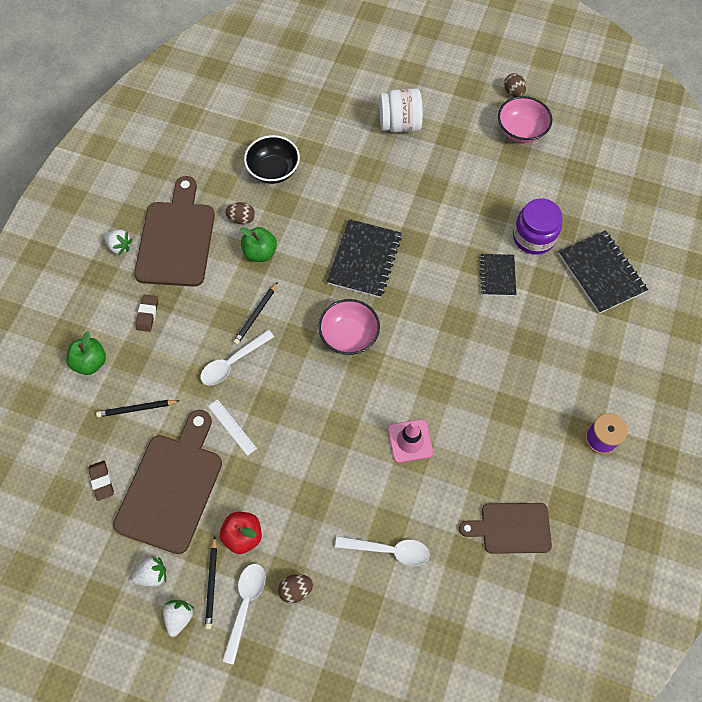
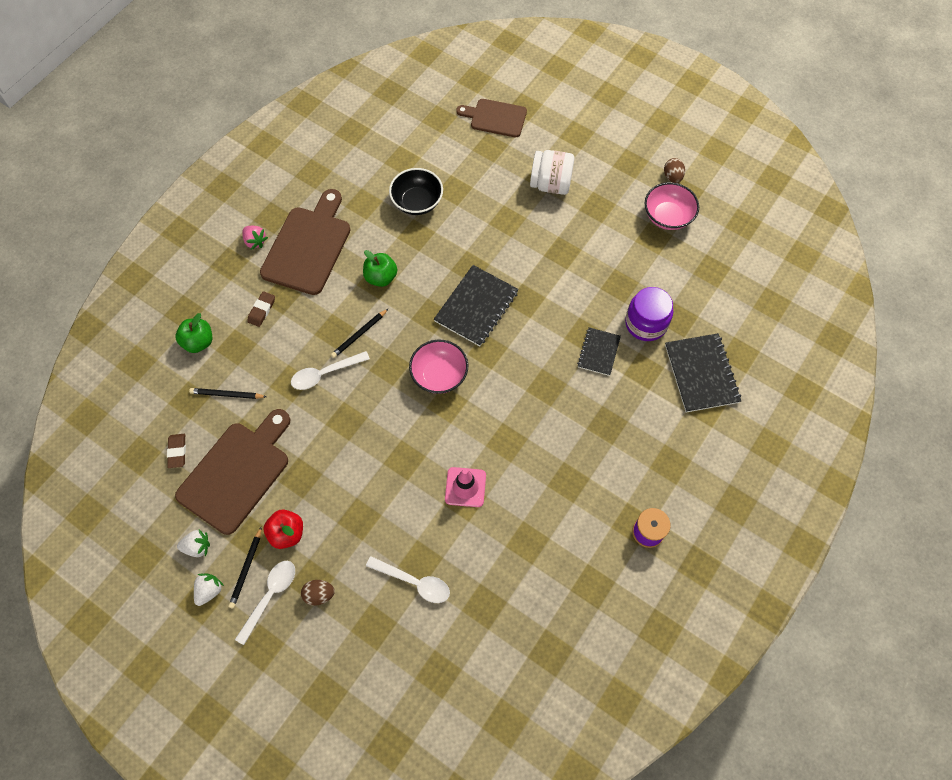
camera: 15 degrees right, 0 degrees up
(120, 246) = (255, 241): white strawberry -> pink strawberry
(232, 427) = (306, 433): white ruler -> none
(241, 219) = (373, 241): brown egg -> none
(511, 528) = (534, 592): brown cutting board -> brown cutting board (495, 118)

